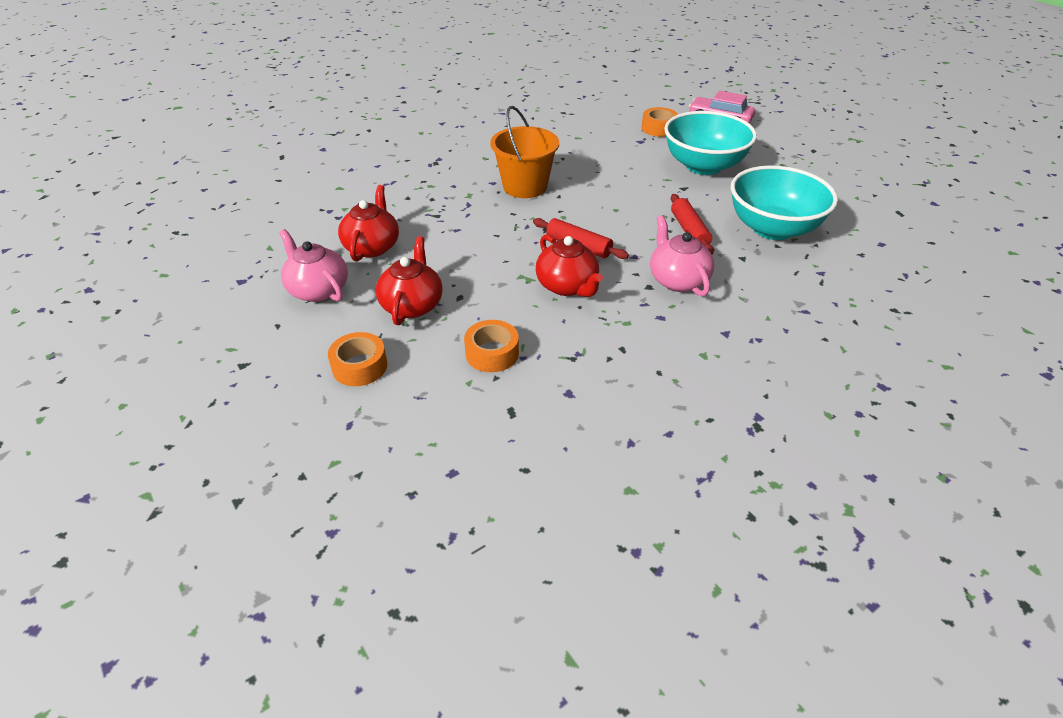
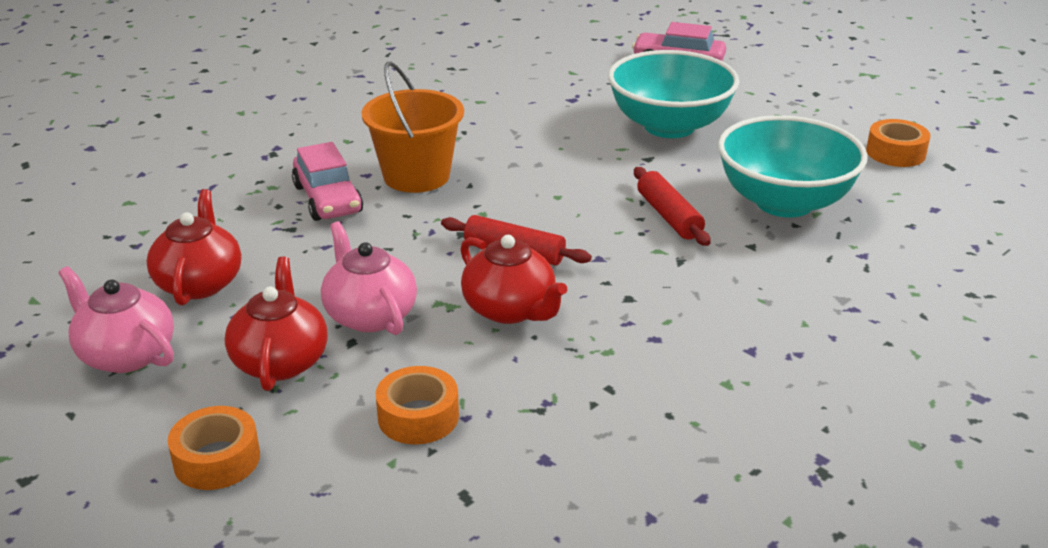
camera: 10 degrees left, 10 degrees down
(464, 197) = (328, 199): none -> pink car
(659, 128) = (594, 80): orange tape -> orange tape (895, 153)
(677, 280) = (667, 285): pink teapot -> pink teapot (370, 315)

